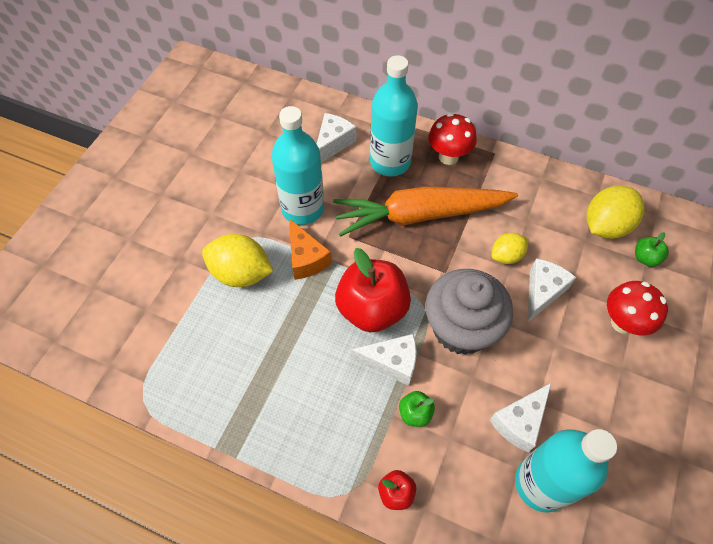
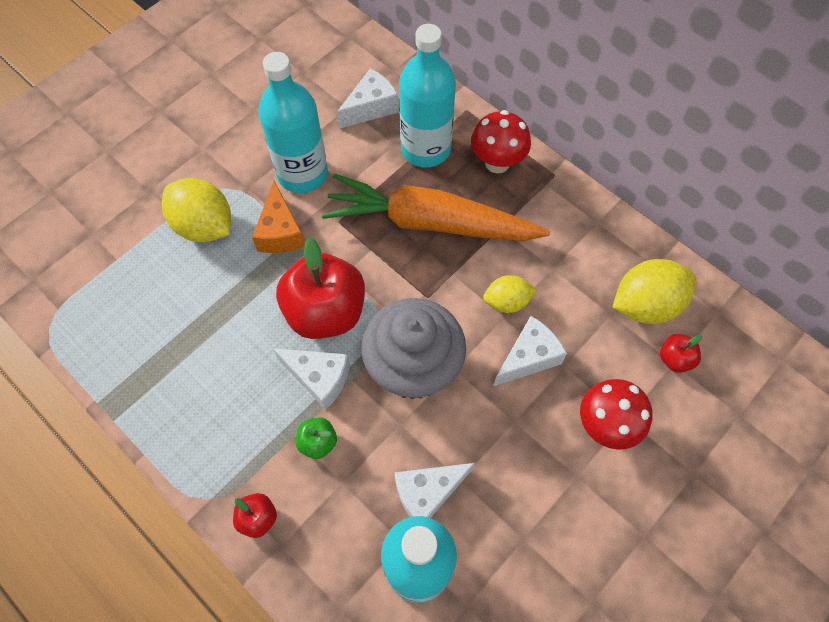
camera: 20 degrees right, 5 degrees up
(645, 258) = (675, 359): green apple -> red apple

